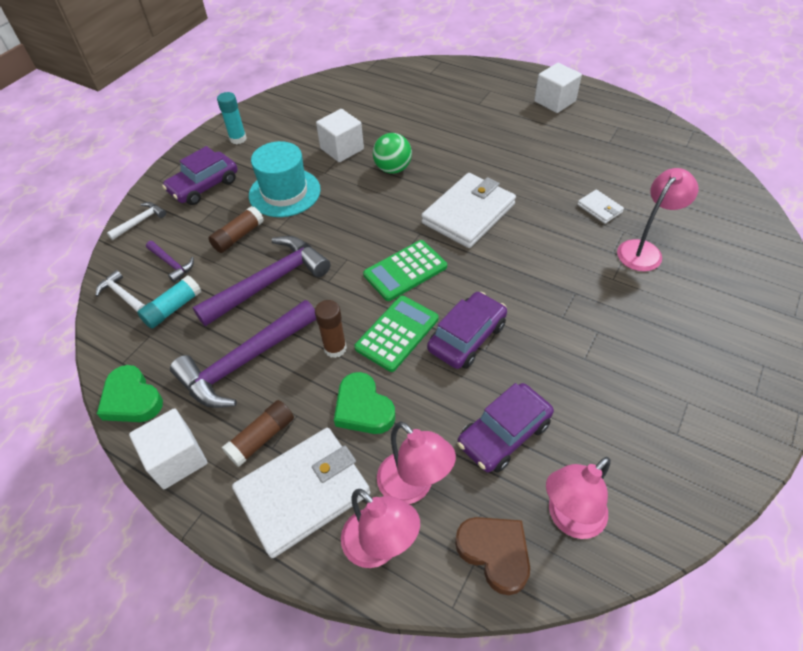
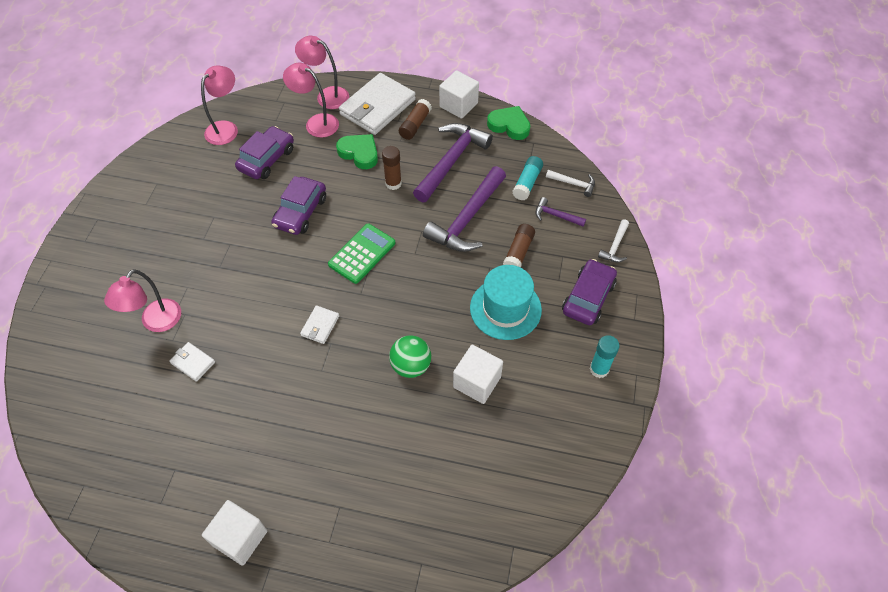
camera: 160 degrees right, 5 degrees up
(397, 333) = (352, 203): green calculator -> none
(468, 213) = (320, 326): white wallet -> white wallet, size x0.46
(495, 553) = (265, 106): brown heart -> none

